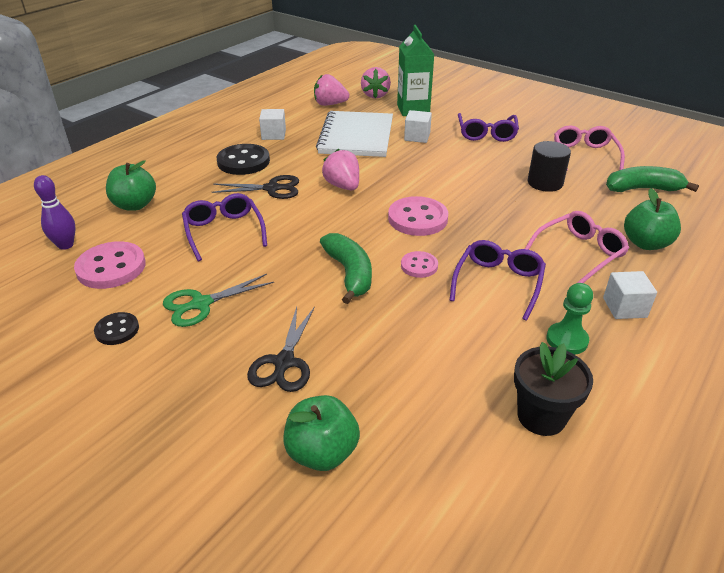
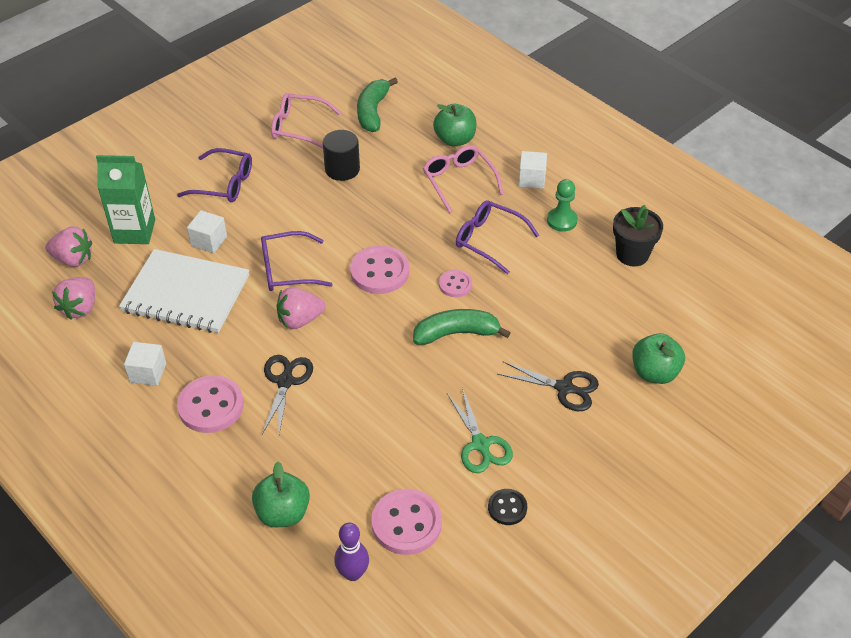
camera: 80 degrees left, 10 degrees up
(224, 232) = (363, 426): purple glasses -> purple glasses (288, 269)
(243, 162) = (211, 406): black button -> pink button

